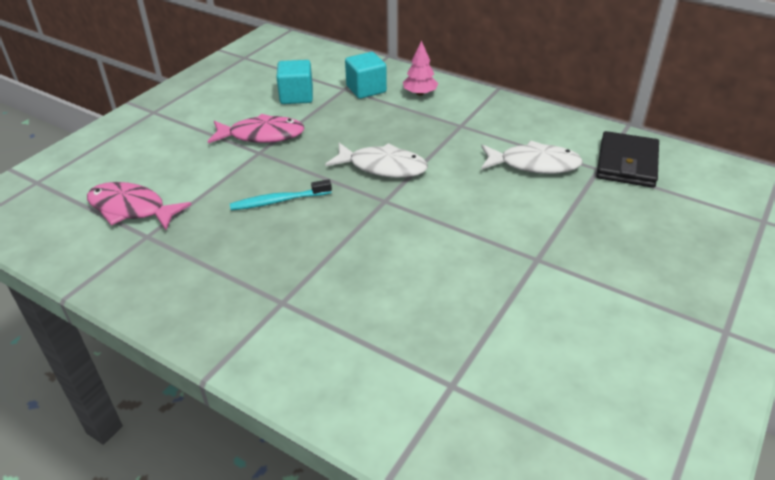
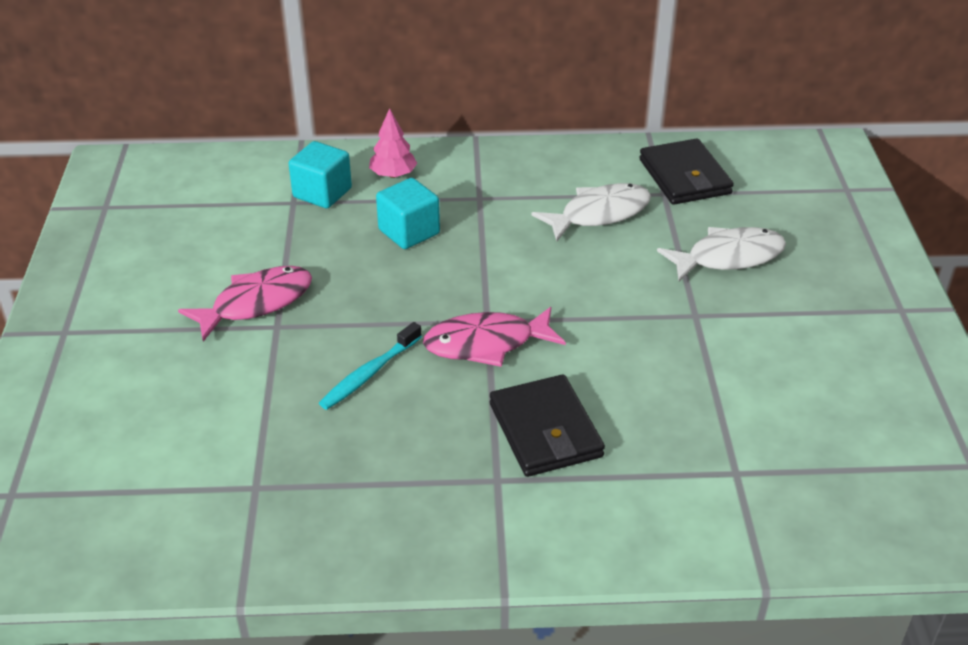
camera: 35 degrees left, 0 degrees up
(131, 209) = (195, 466): pink fish -> pink fish (486, 344)
(296, 96) = (242, 235): turquoise cube -> turquoise cube (409, 232)
(346, 286) = (545, 430): none -> black wallet
(382, 167) = (445, 283): white fish -> white fish (728, 257)

